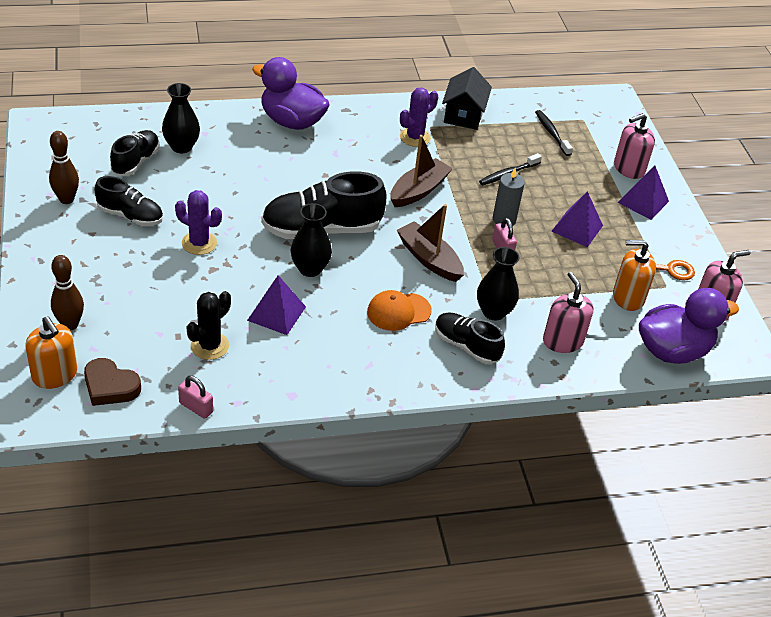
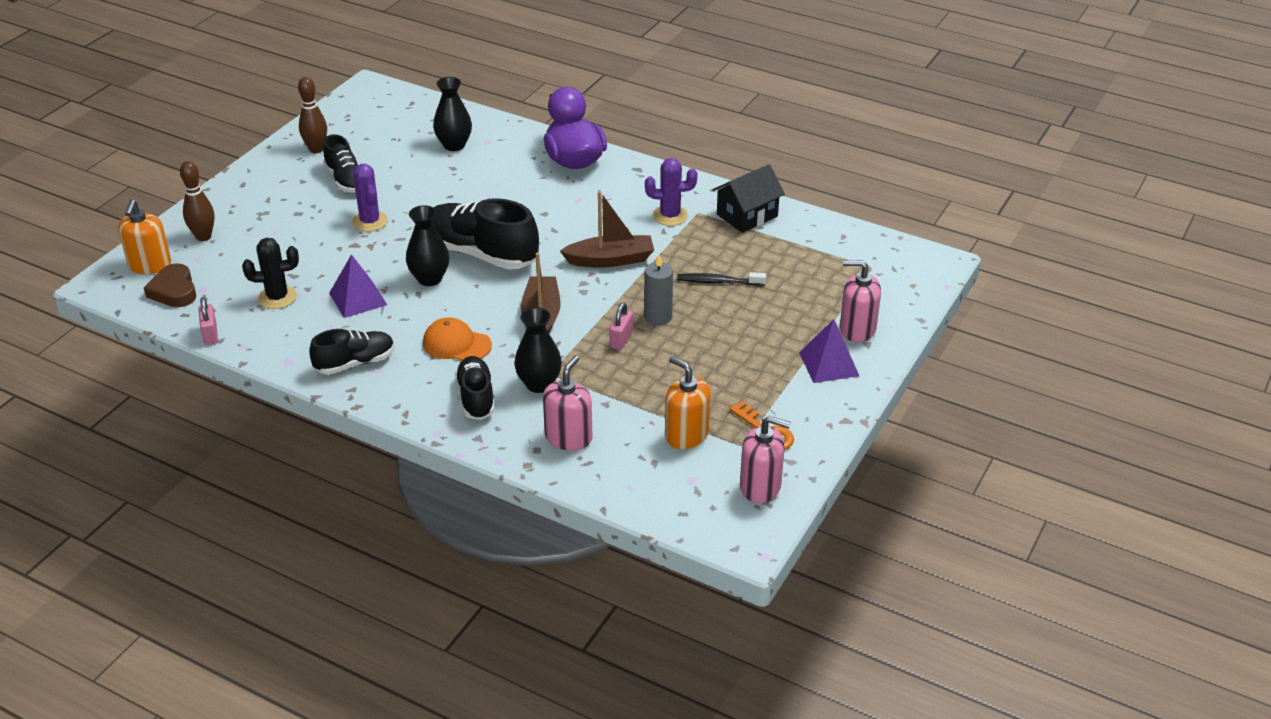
camera: 45 degrees right, 5 degrees down
(136, 162) = (403, 142): black shoe -> black shoe (355, 363)
(551, 133) = (818, 265): black toothbrush -> none
(577, 228) = (721, 355): purple pyramid -> none
(672, 351) = (665, 499): purple duck -> none

